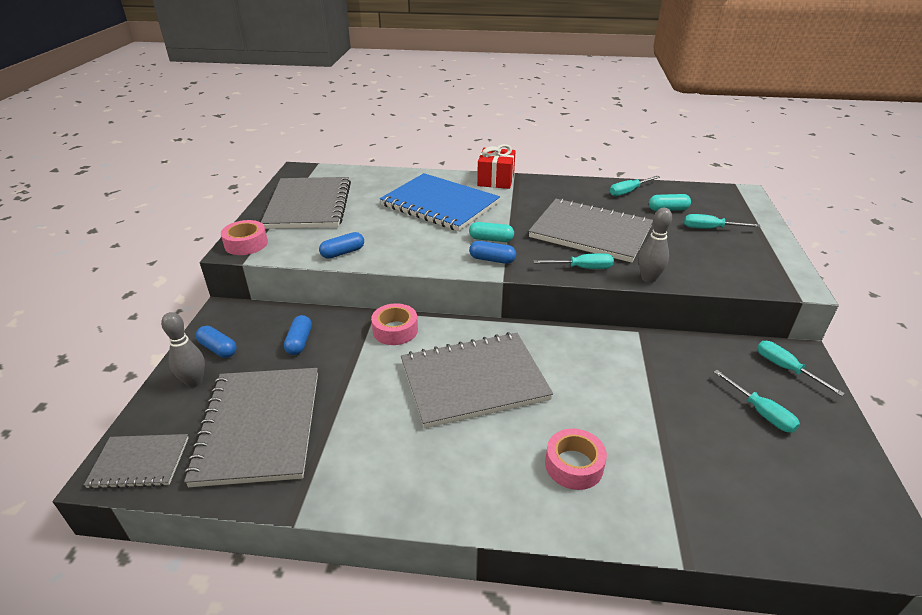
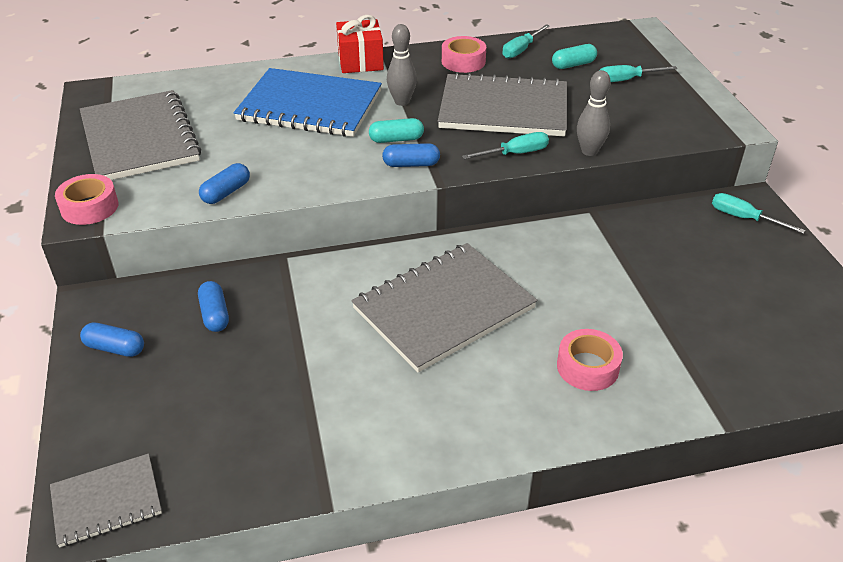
camera: 20 degrees left, 5 degrees up
(194, 382) = (111, 394): grey bowling pin -> grey bowling pin (402, 101)
(259, 426) = (227, 422): grey notebook -> none
(395, 330) = (323, 273): pink tape -> pink tape (463, 61)
(761, 412) = (737, 268): turquoise screwdriver -> none

